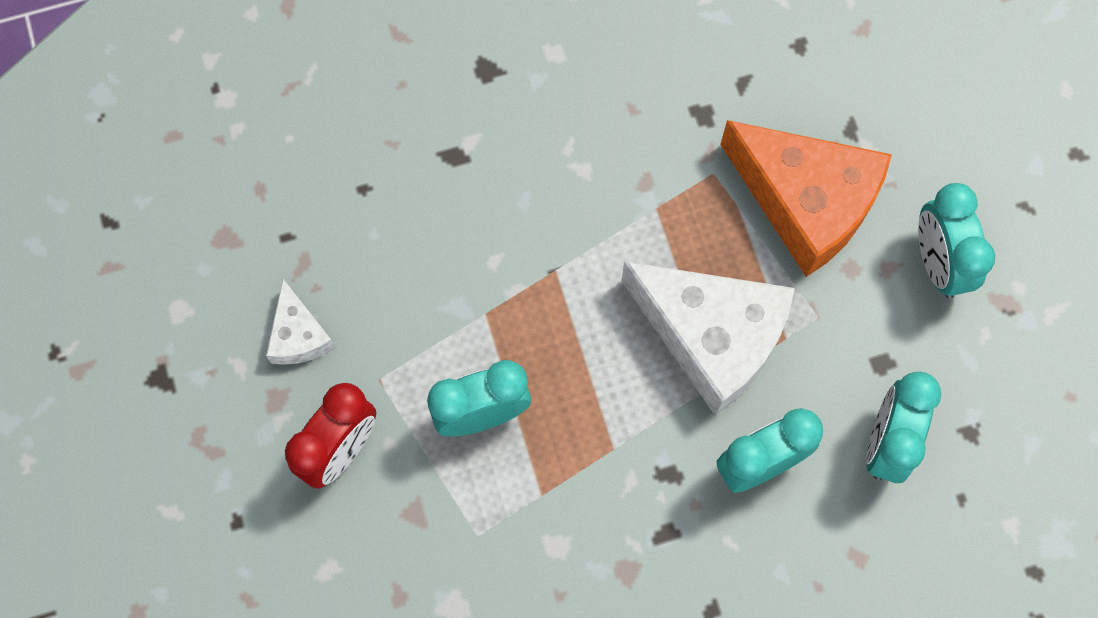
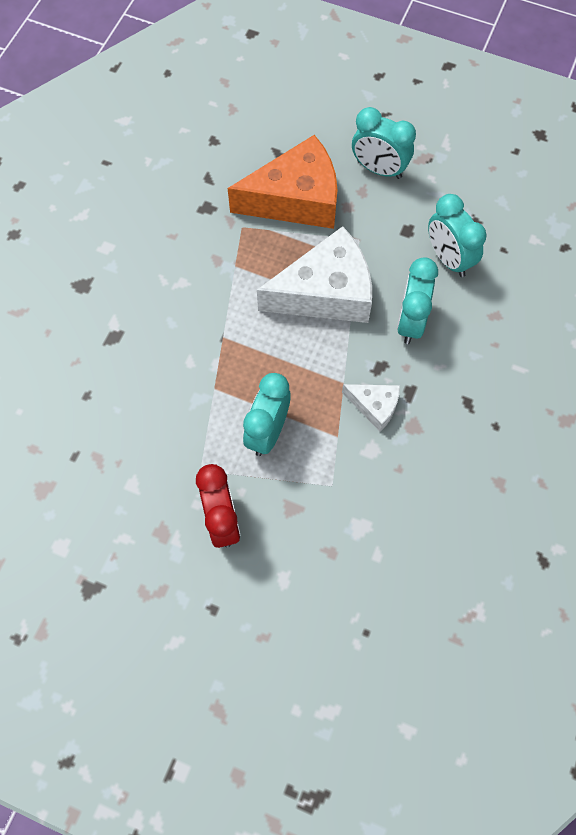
camera: 50 degrees left, 5 degrees down
(298, 335) = (136, 492): white cheese -> white cheese (374, 406)

